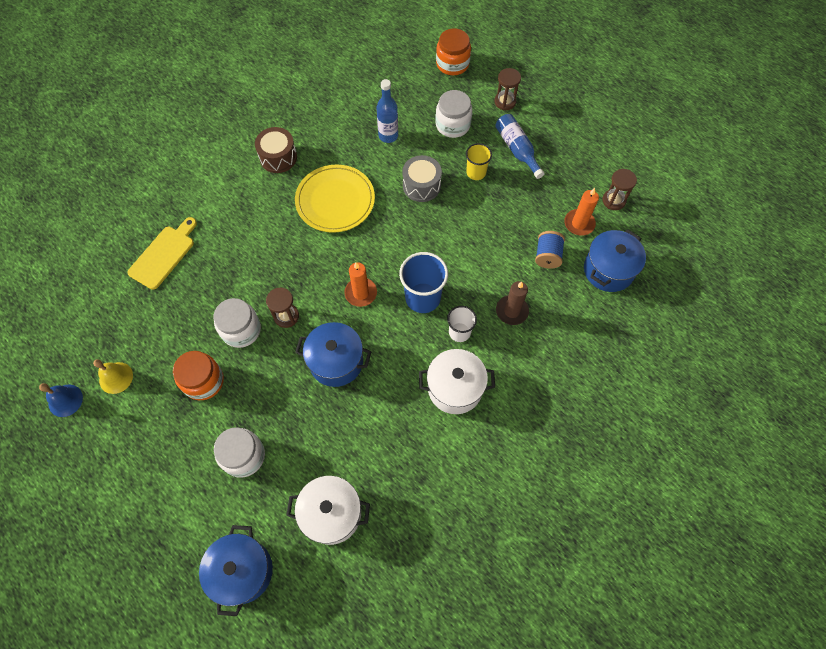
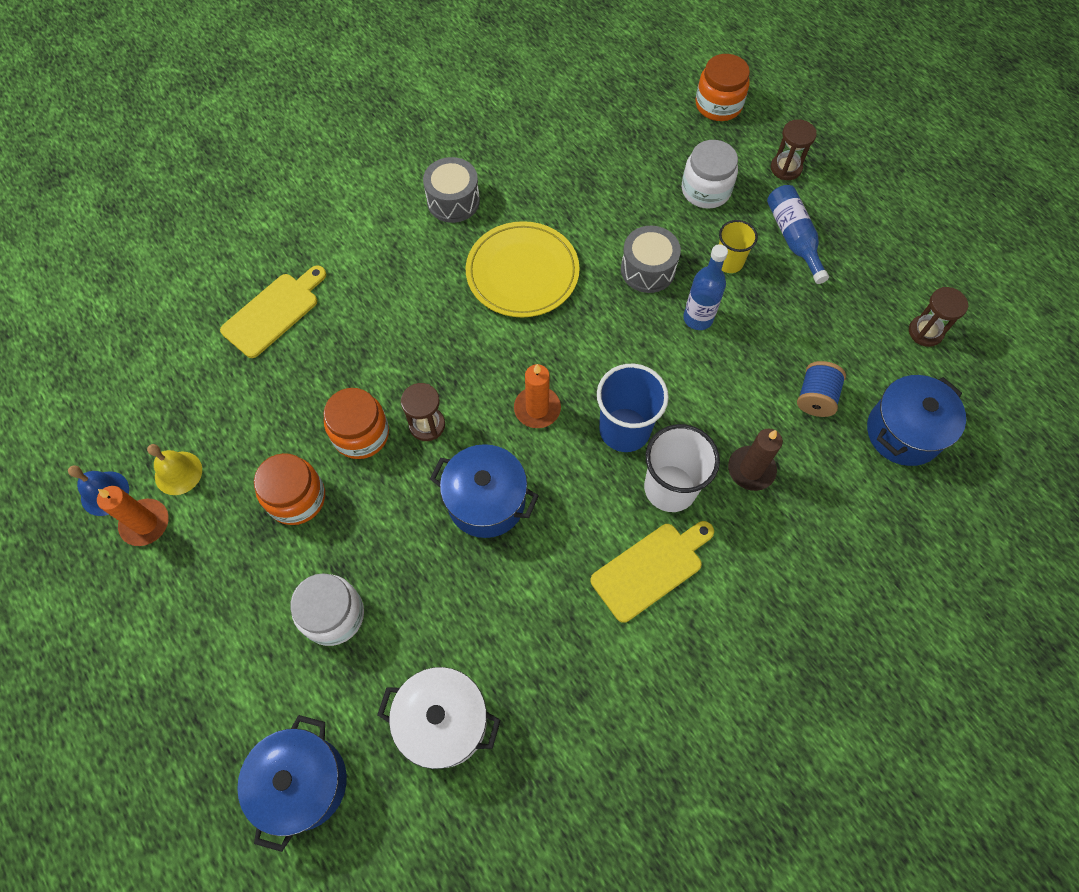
camera: 10 degrees right, 0 degrees up
(241, 330) = (361, 434): white jar -> orange jar
(278, 157) = (453, 201): brown drum -> grey drum
(388, 136) = (611, 192): blue bottle -> blue bottle (698, 318)
(455, 388) = (651, 569): white pot -> yellow cutting board
(459, 332) = (670, 488): white cup -> white cup, size x1.64
(579, 223) = (869, 358): orange candle -> orange candle (145, 523)

